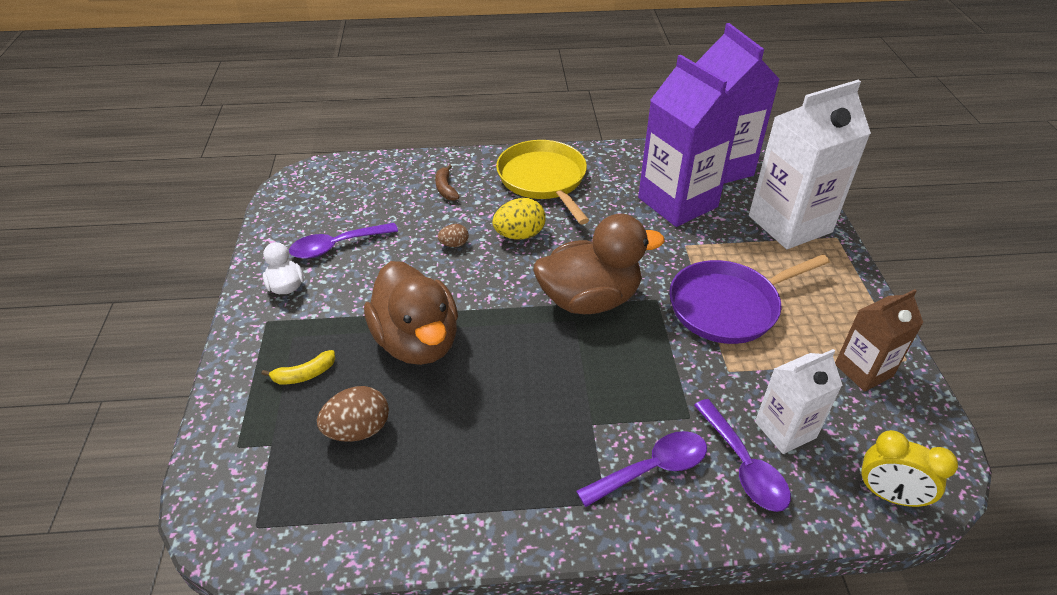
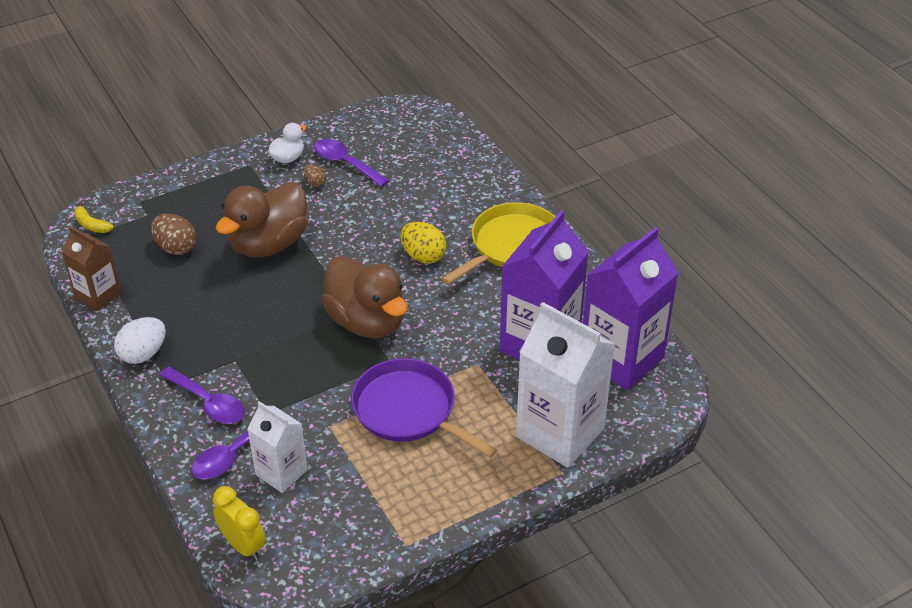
camera: 65 degrees right, 0 degrees up
(304, 374) = (210, 204): yellow banana -> yellow banana (91, 225)
(446, 188) = (457, 192): brown banana -> none
(454, 244) = (387, 223): brown egg -> brown egg (315, 183)
(533, 516) = (143, 354): none -> white egg
(863, 370) = (376, 515): brown carton -> brown carton (98, 295)
(889, 495) = (243, 545): yellow clock -> yellow clock turned 135 degrees clockwise

